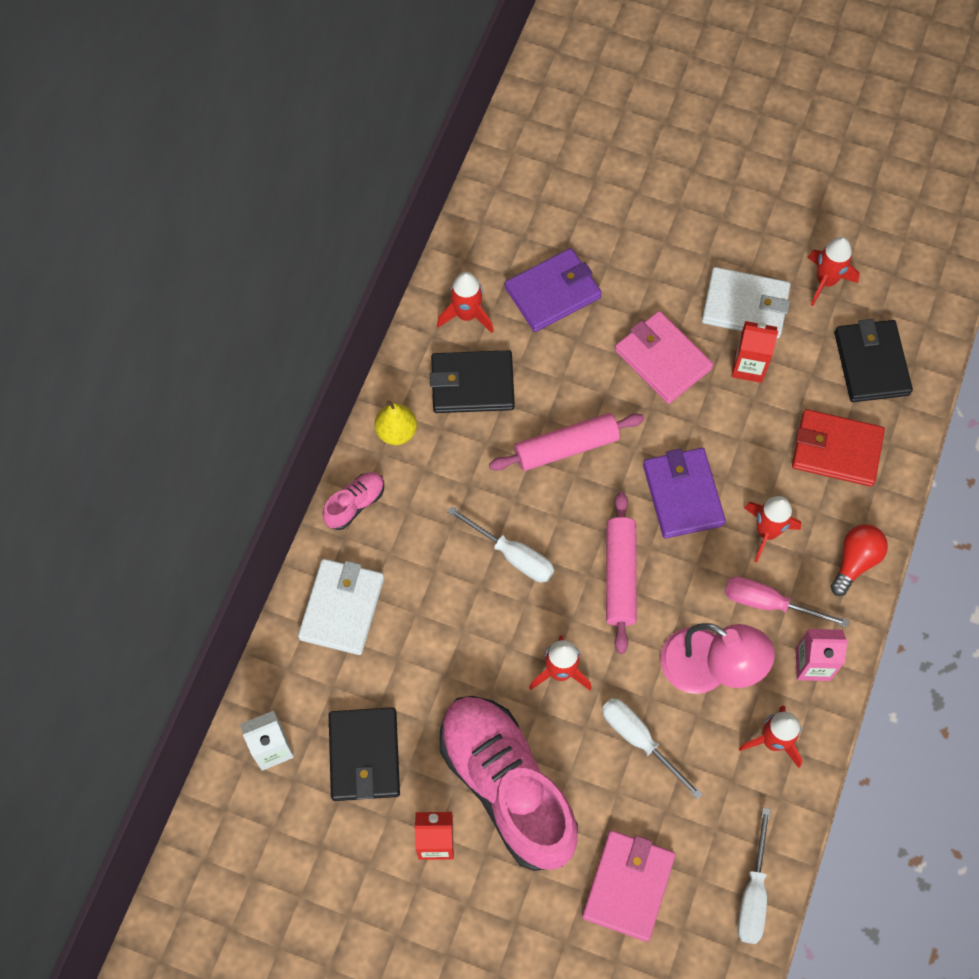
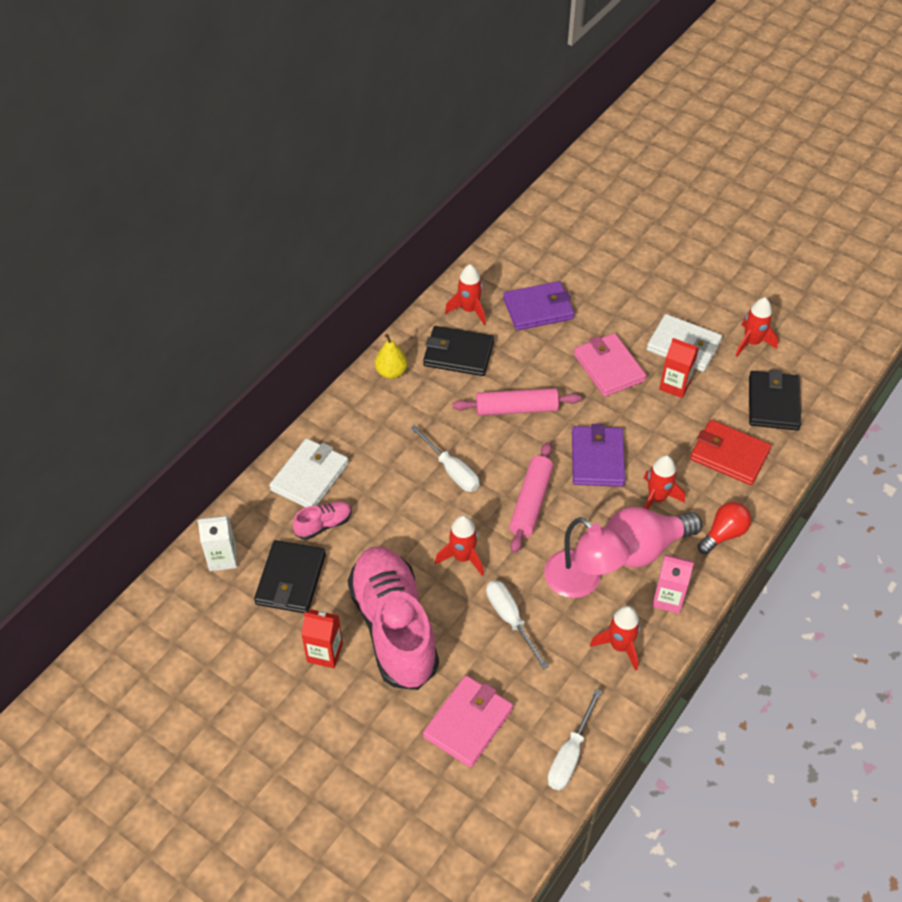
camera: 15 degrees right, 15 degrees down
(355, 504) = (344, 411): pink shoe -> pink shoe (324, 525)
(768, 603) = (644, 547): pink screwdriver -> pink light bulb

